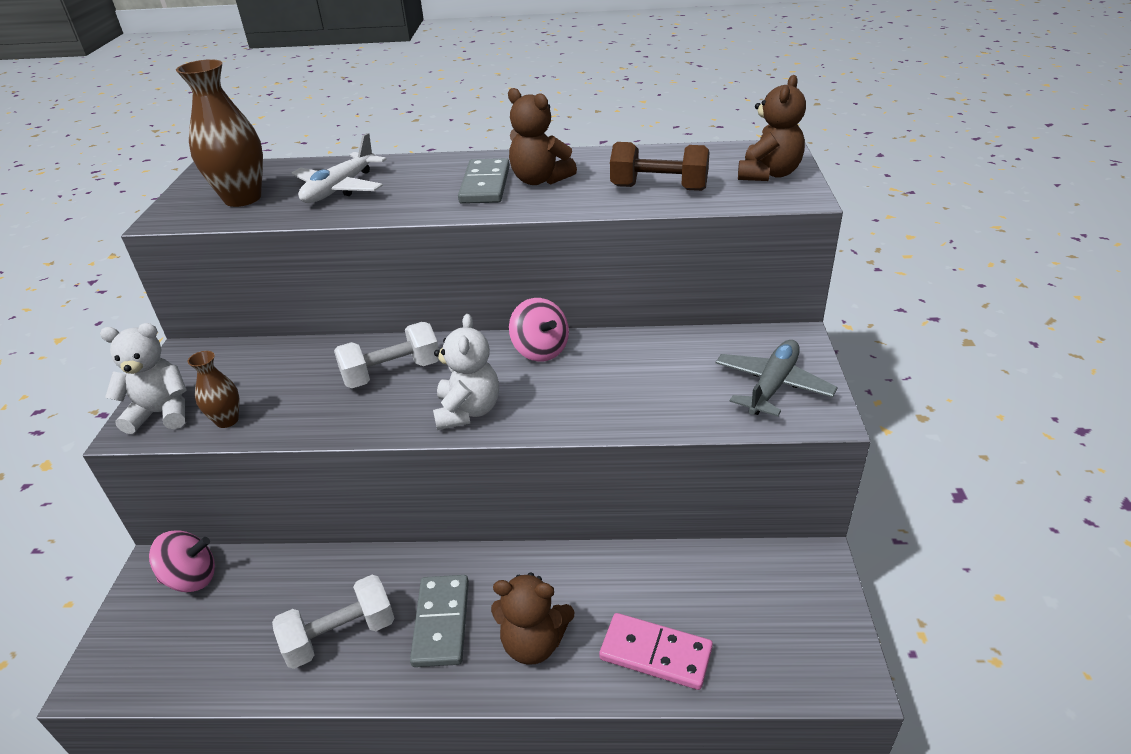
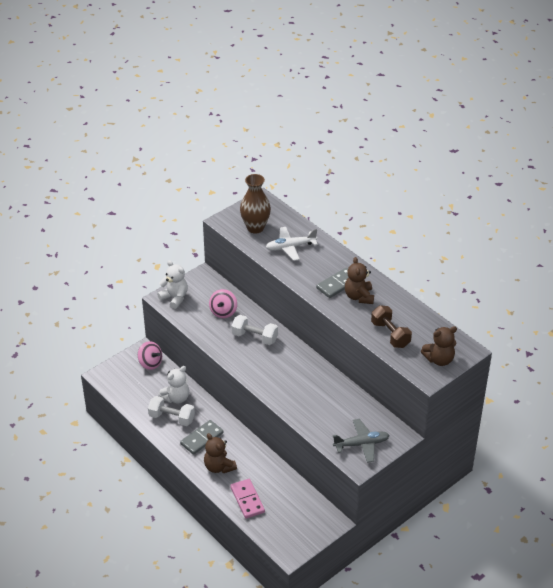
camera: 45 degrees right, 5 degrees up
(227, 420) = (189, 316): brown vase -> none
(468, 411) = (258, 372): white teddy bear -> white teddy bear (176, 398)
(540, 350) = (311, 367): pink spinning top -> pink spinning top (223, 312)

